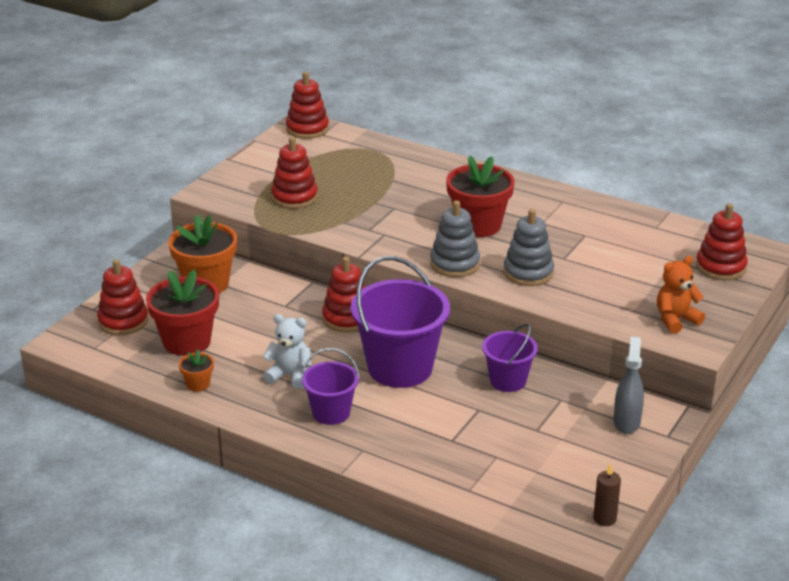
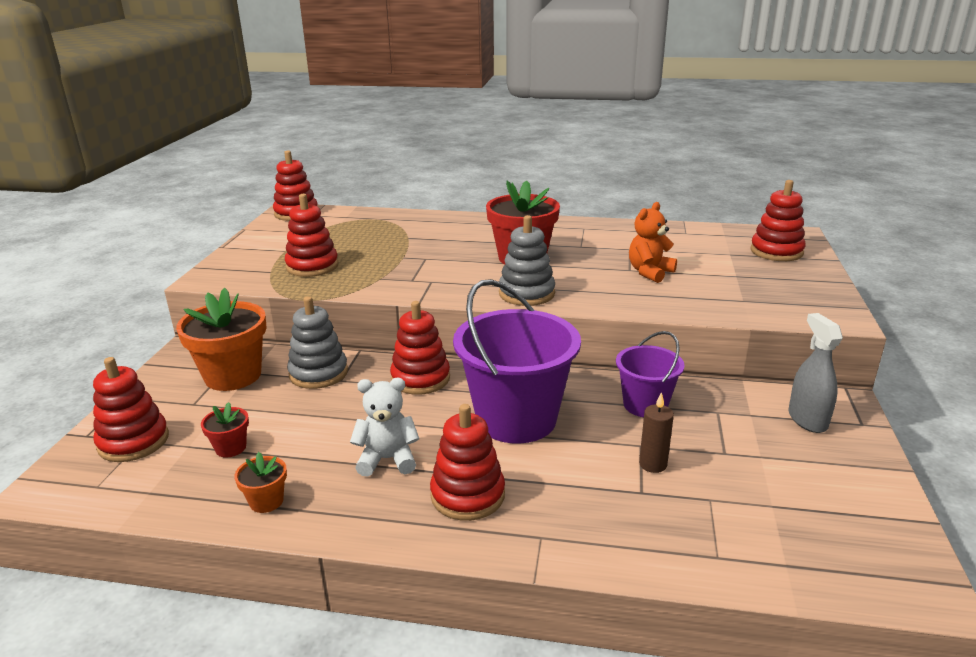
camera: 20 degrees left, 5 degrees down
(187, 341) = (230, 448): red flower pot -> red flower pot, size x0.47
(331, 413) = (467, 495): purple bucket -> red stacking toy
(528, 273) = (608, 287): grey stacking toy -> grey stacking toy (318, 373)
(604, 519) = (910, 548): brown candle -> brown candle (653, 464)
(675, 320) = (791, 300): orange teddy bear -> orange teddy bear (649, 272)

